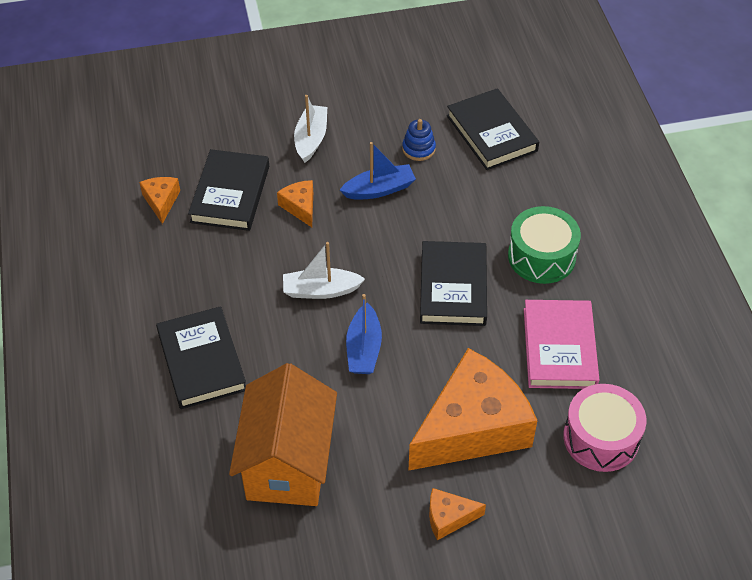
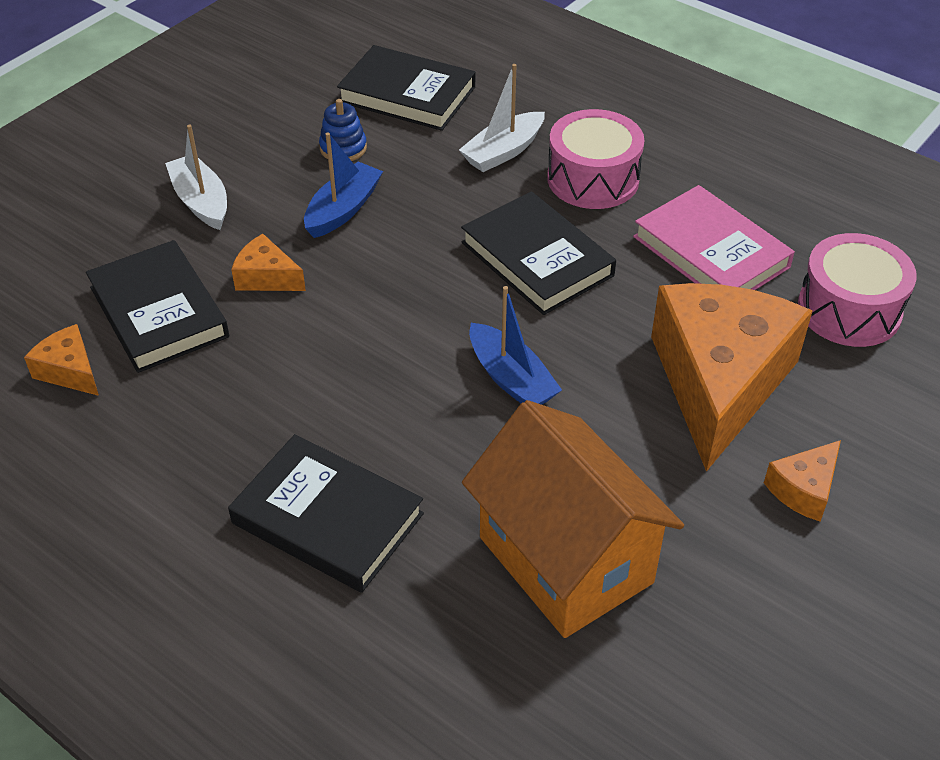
camera: 40 degrees left, 5 degrees down
(321, 290) = (391, 349): white boat -> white boat (503, 152)
(541, 256) = (593, 179): green drum -> pink drum

